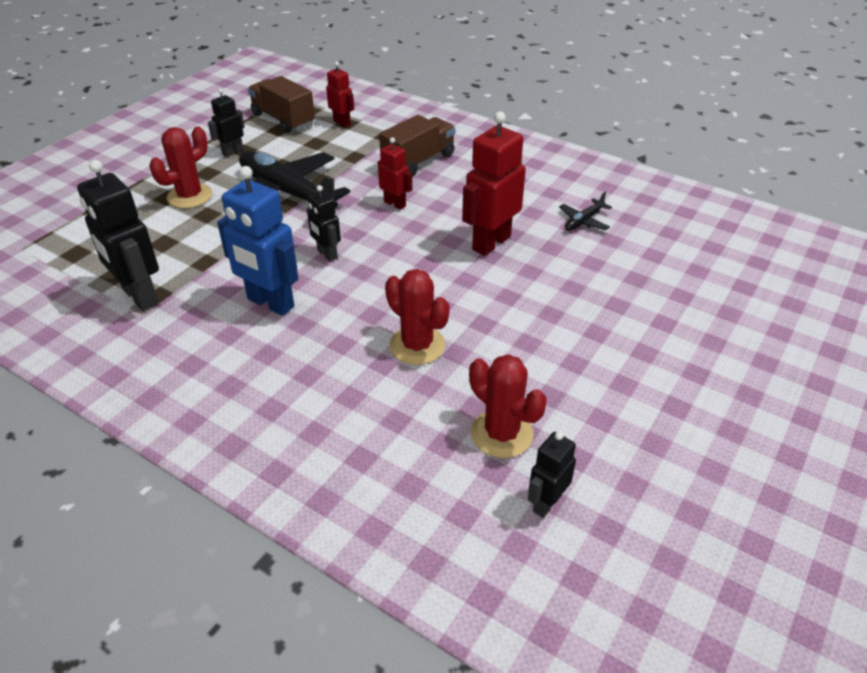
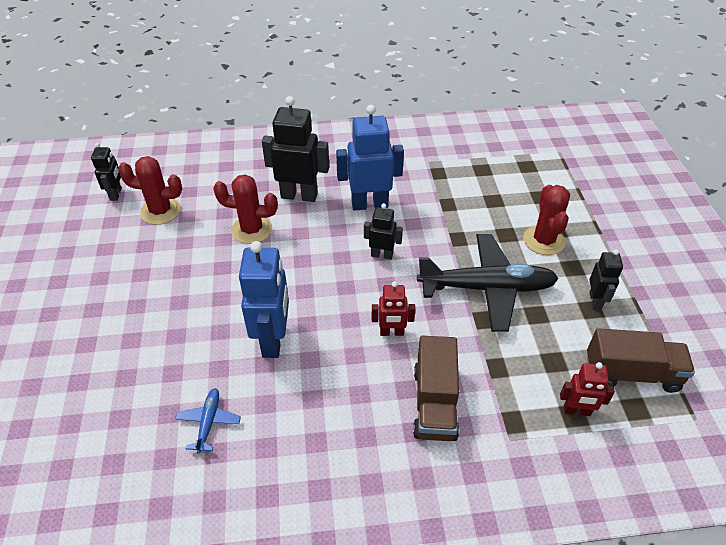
camera: 140 degrees right, 5 degrees up
(139, 296) = (446, 167): black robot -> black robot (299, 195)
(491, 243) = (273, 340): red robot -> blue robot
(583, 221) = (208, 422): black plane -> blue plane

